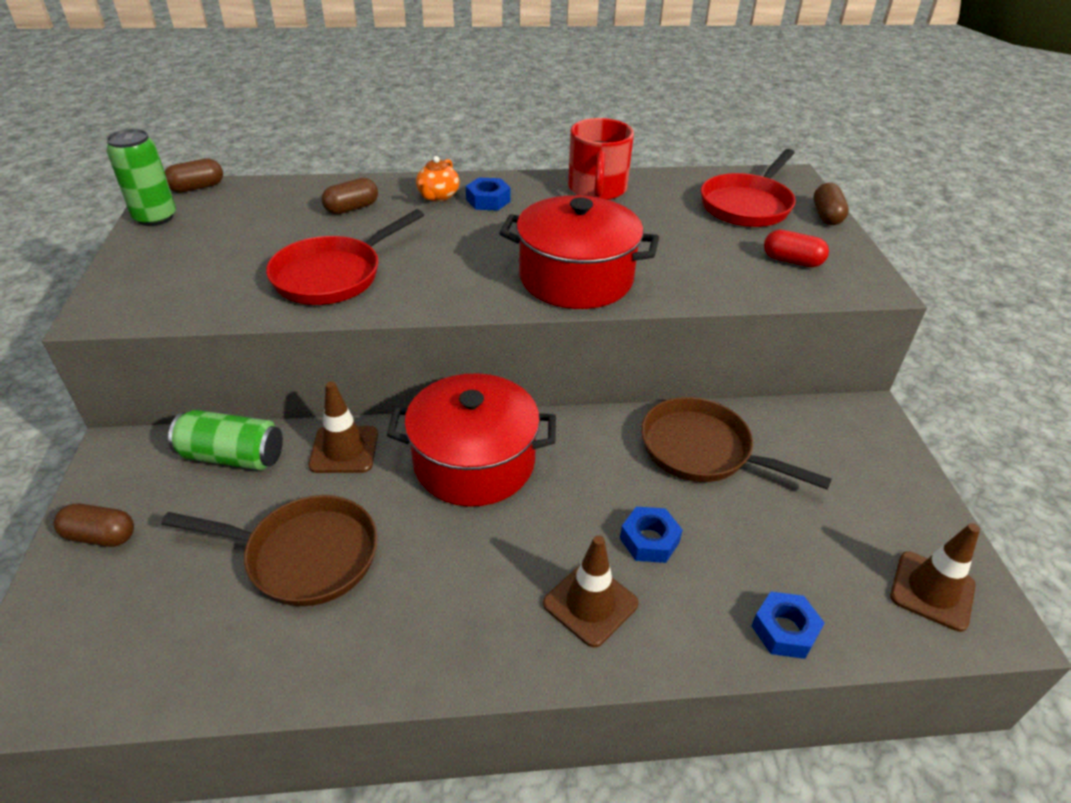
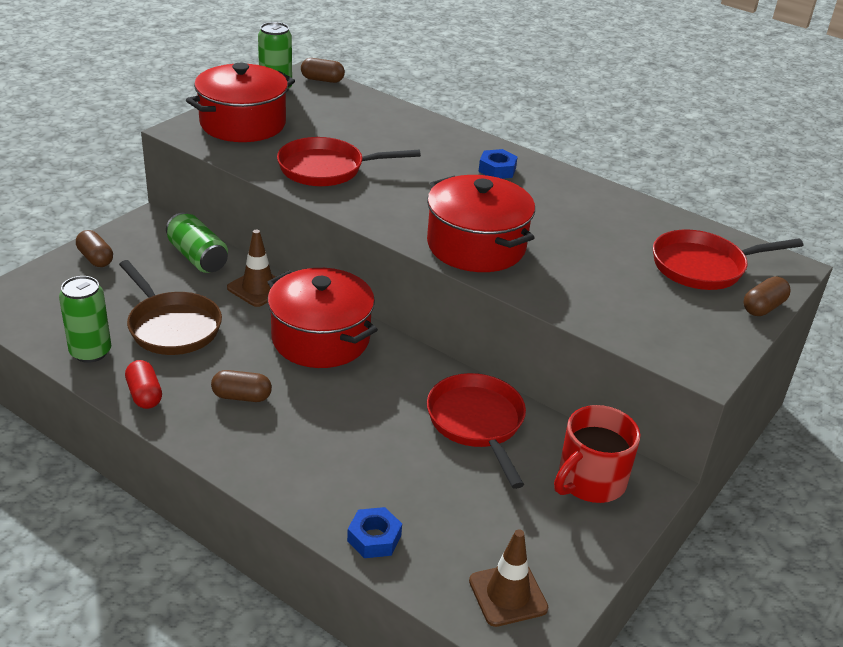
camera: 40 degrees right, 5 degrees down
(169, 271) = (243, 124): none -> red pot
(243, 659) = (90, 352): none -> green can
(352, 208) = (397, 134): brown capsule -> brown capsule (242, 396)
(438, 196) = (466, 151): orange teapot -> none
(590, 603) = (282, 446): brown traffic cone -> none
(597, 189) = (593, 199): red mug -> red mug (589, 481)
(649, 540) = (364, 443): blue nut -> none
(702, 450) = (477, 423): brown pan -> red pan
(792, 261) = (665, 319): red capsule -> red capsule (144, 395)

